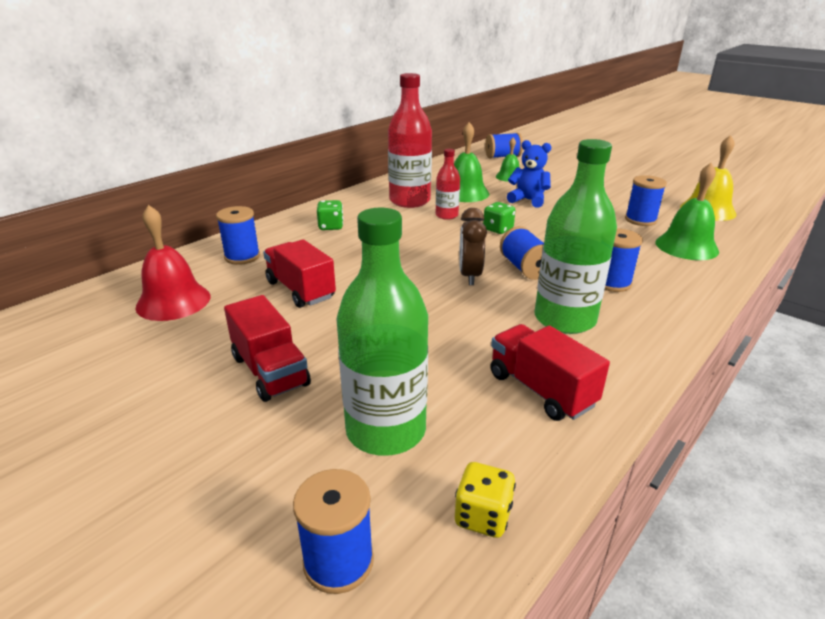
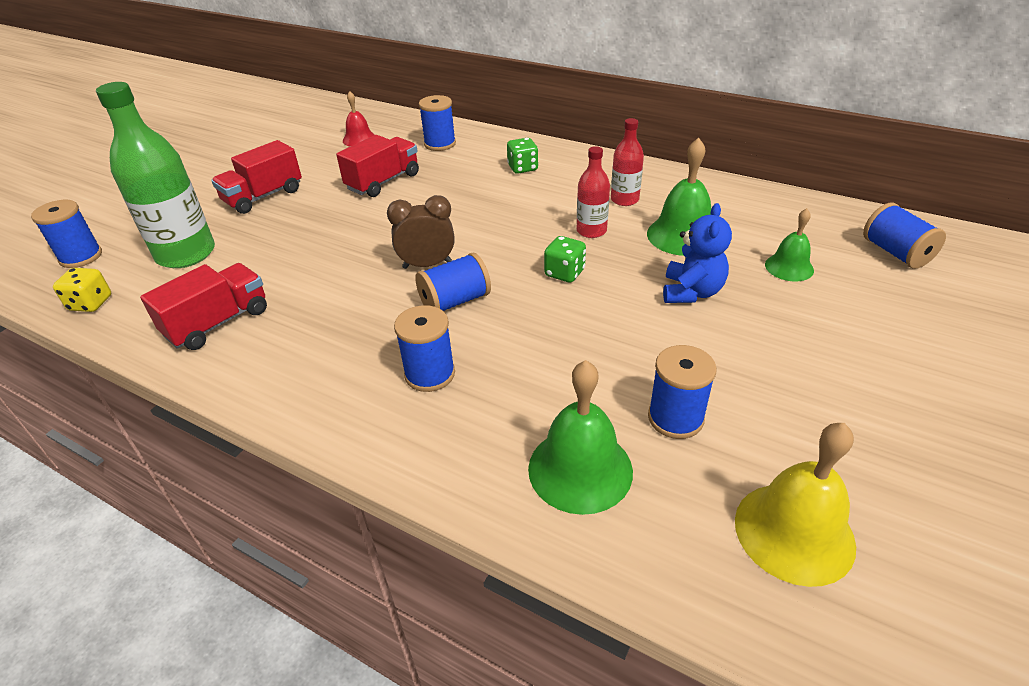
camera: 80 degrees right, 10 degrees up
(173, 301) = (359, 139): red bell -> red bell, size x0.61
(409, 201) = (624, 200): red bottle -> red bottle, size x0.53
(564, 319) = (338, 335): green bottle -> none

